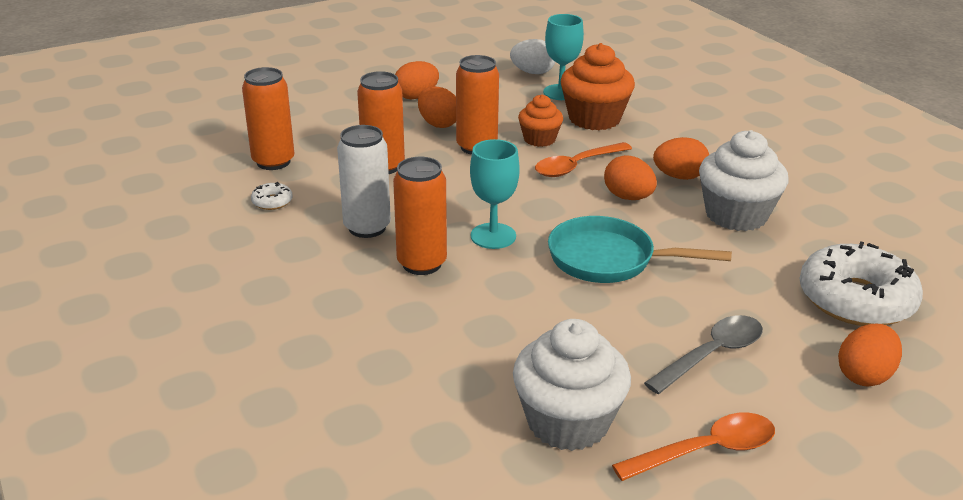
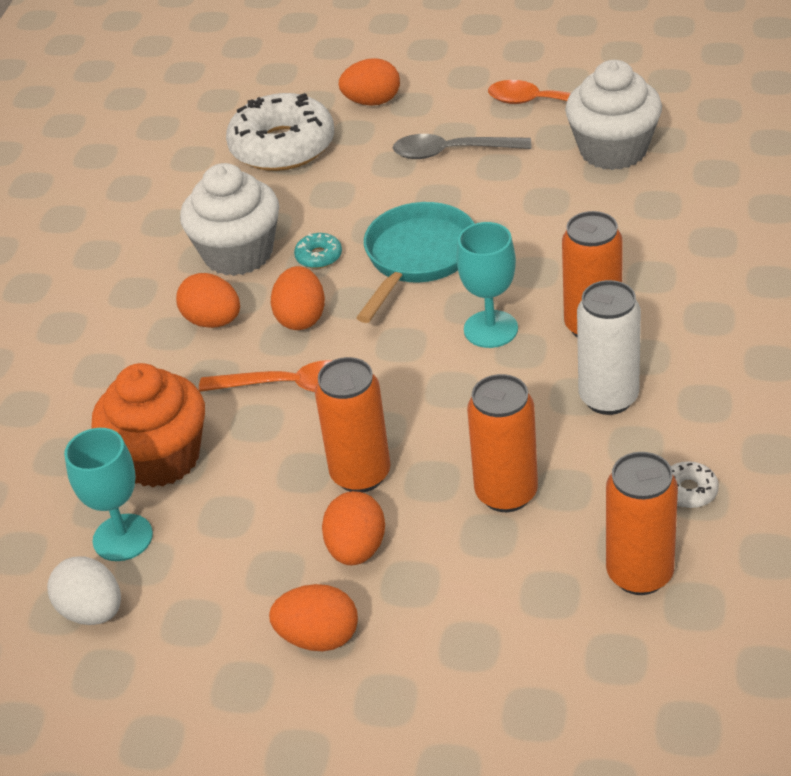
camera: 135 degrees left, 10 degrees up
(539, 139) = (272, 452): orange cupcake -> none
(608, 259) = (417, 258): turquoise pan -> turquoise pan turned 120 degrees counterclockwise
(679, 234) = (319, 256): none -> turquoise donut

